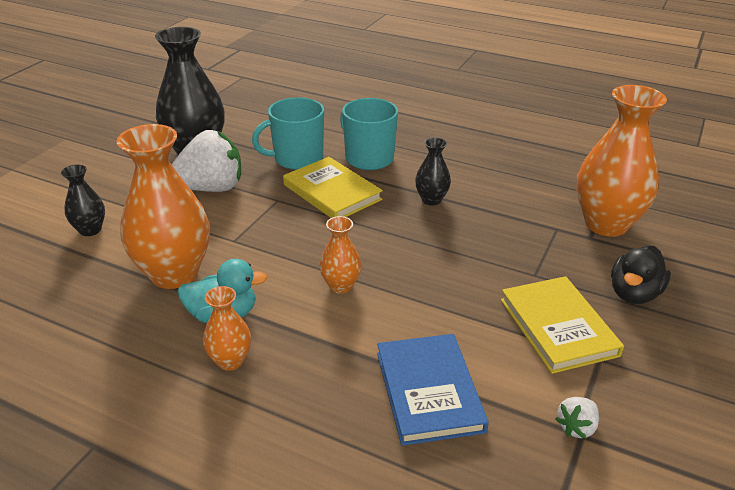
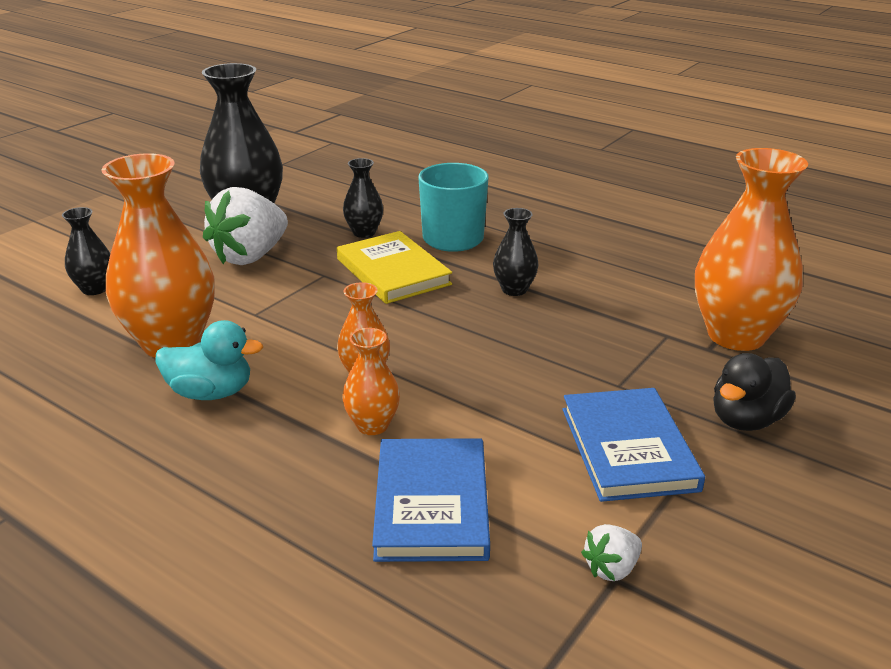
camera: 10 degrees right, 5 degrees down
(211, 188) = (250, 256): white strawberry -> white strawberry turned 135 degrees clockwise
(230, 361) = (200, 443): orange vase -> orange vase (372, 425)
(297, 159) = (364, 232): turquoise mug -> black vase
(558, 327) = (628, 448): yellow book -> blue book

